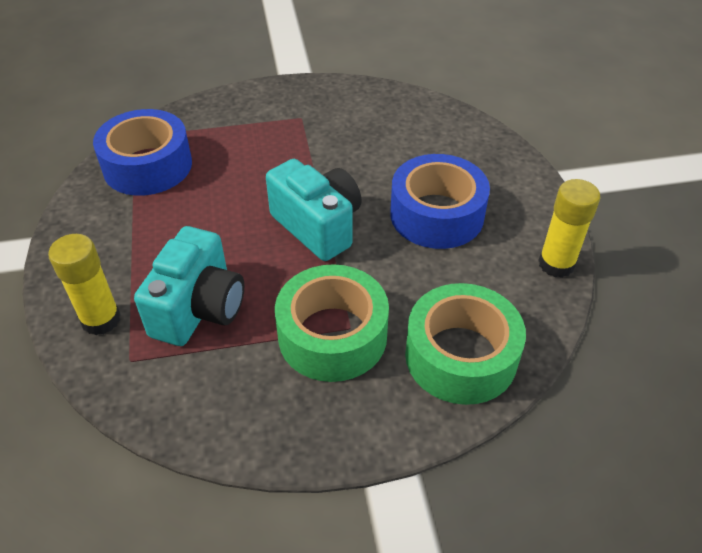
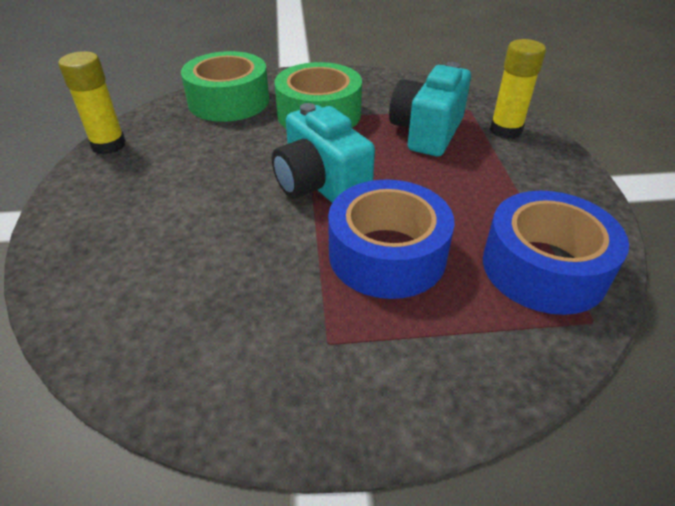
camera: 175 degrees left, 5 degrees down
(436, 214) = (191, 189): blue tape -> blue tape (387, 254)

